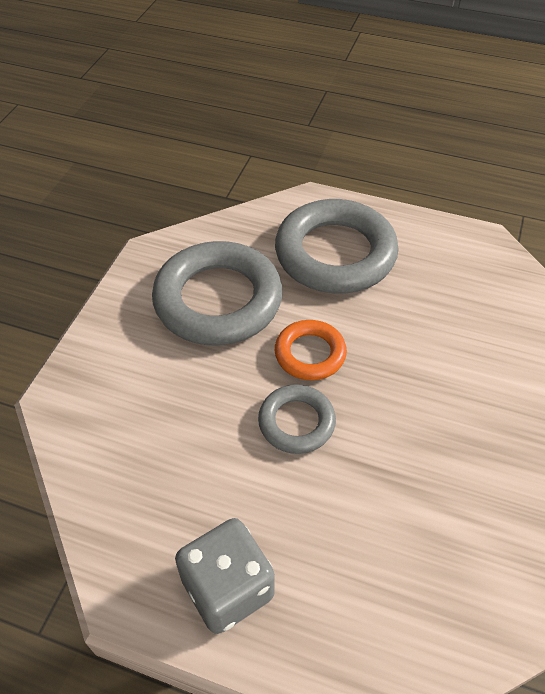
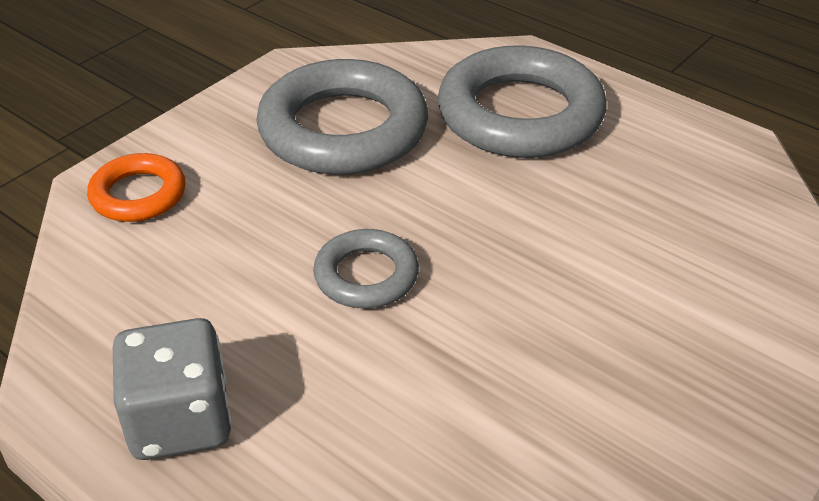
camera: 20 degrees right, 10 degrees down
(310, 354) = (425, 209): orange ring -> orange ring (138, 194)

